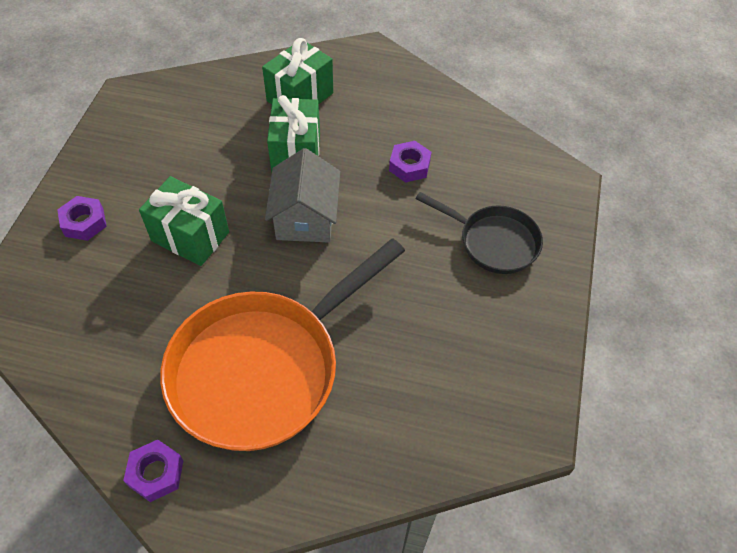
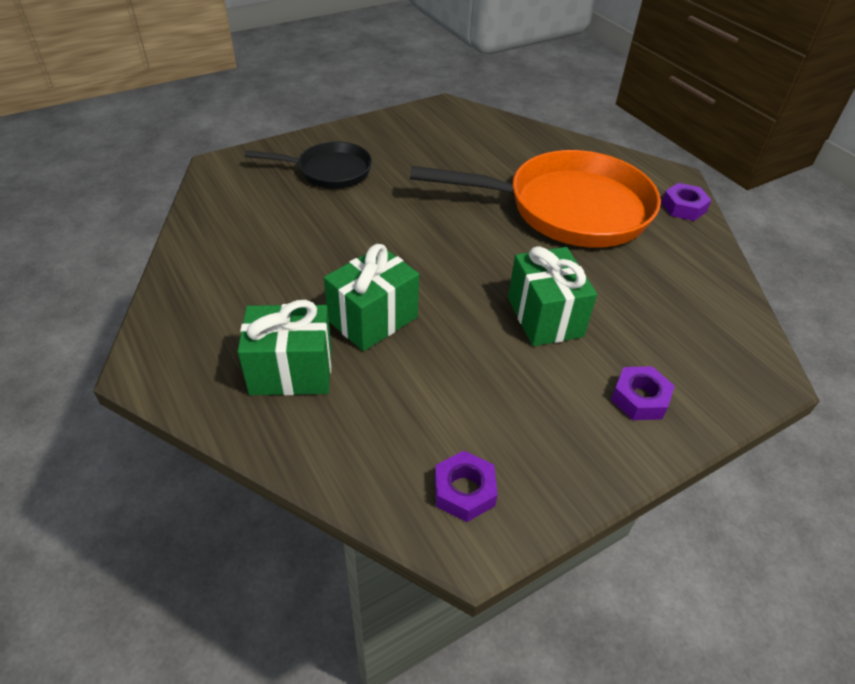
camera: 135 degrees left, 10 degrees down
(305, 218) = (433, 266): grey house -> none
(409, 166) = (301, 244): purple nut -> purple nut (464, 491)
(493, 242) = (329, 171): black pan -> black pan turned 105 degrees clockwise

